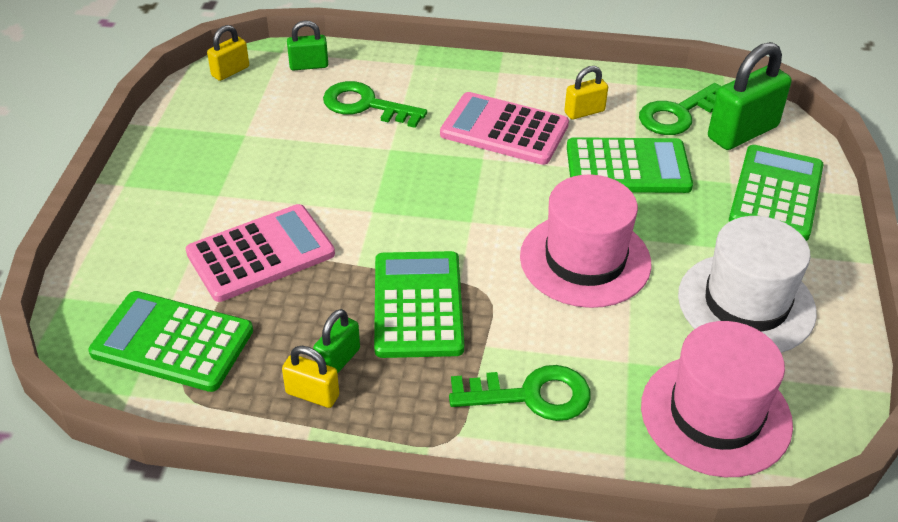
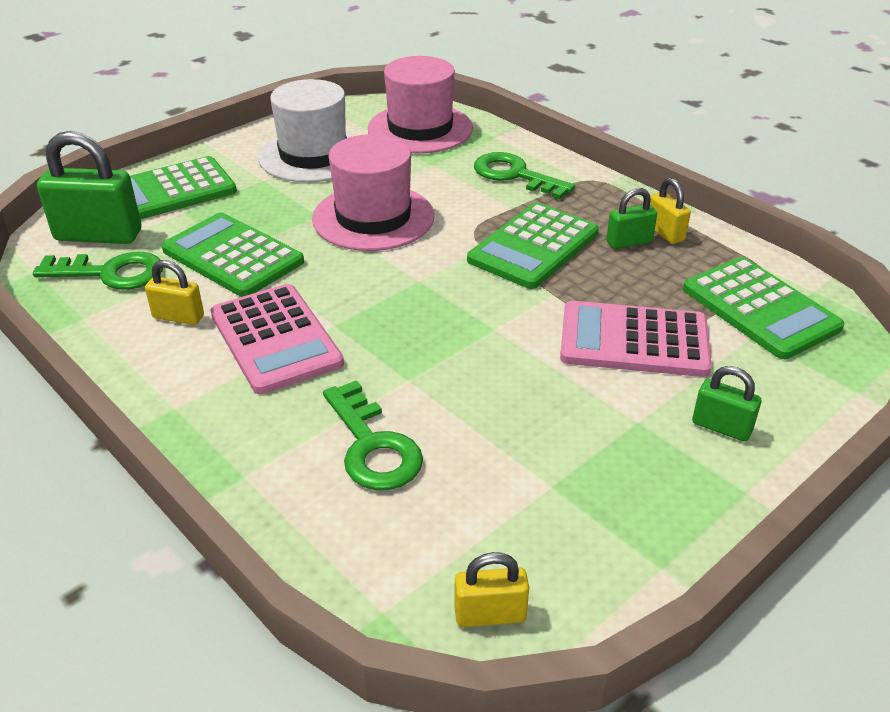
camera: 140 degrees left, 5 degrees down
(309, 65) = (373, 555): green padlock -> green padlock (721, 427)

